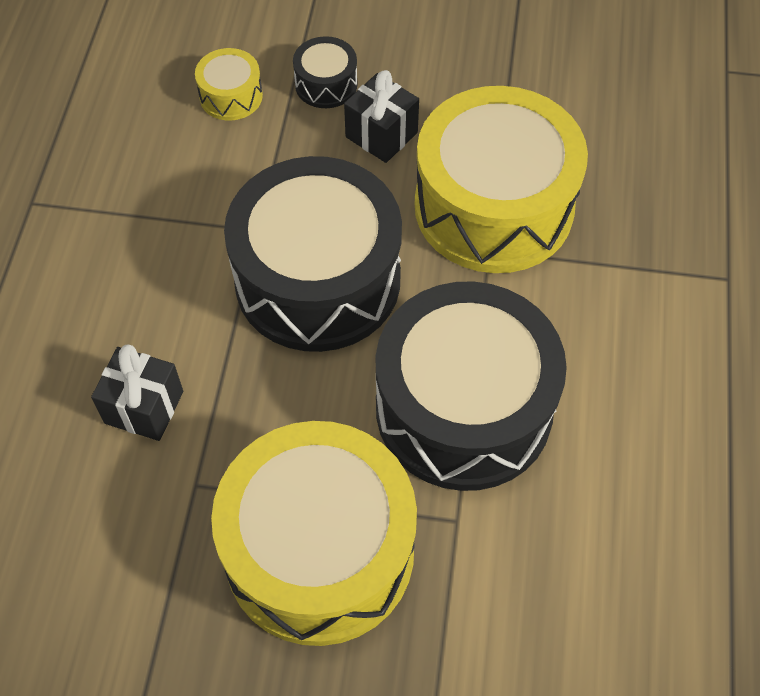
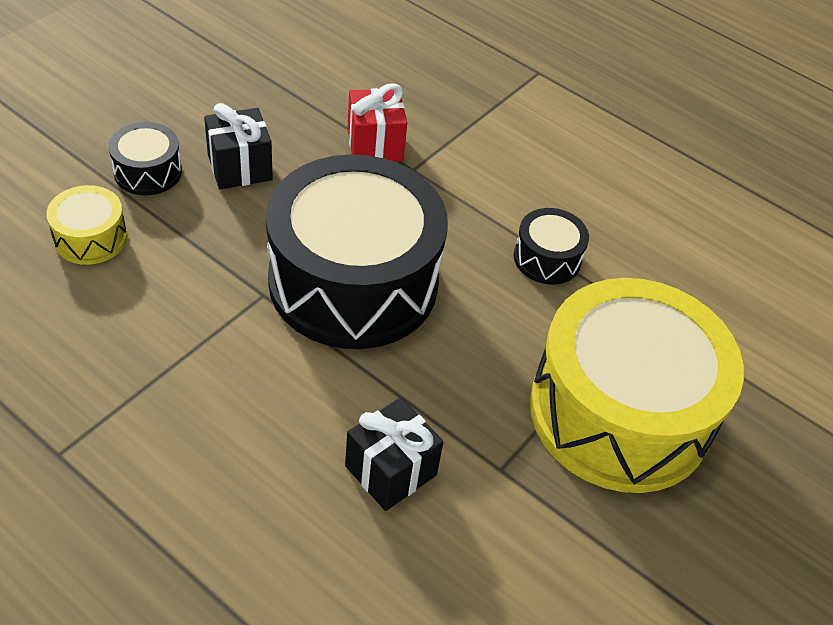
camera: 65 degrees left, 10 degrees down
(463, 408) = (547, 258): black drum -> black drum, size x0.42
(494, 206) = (375, 145): yellow drum -> red gift

